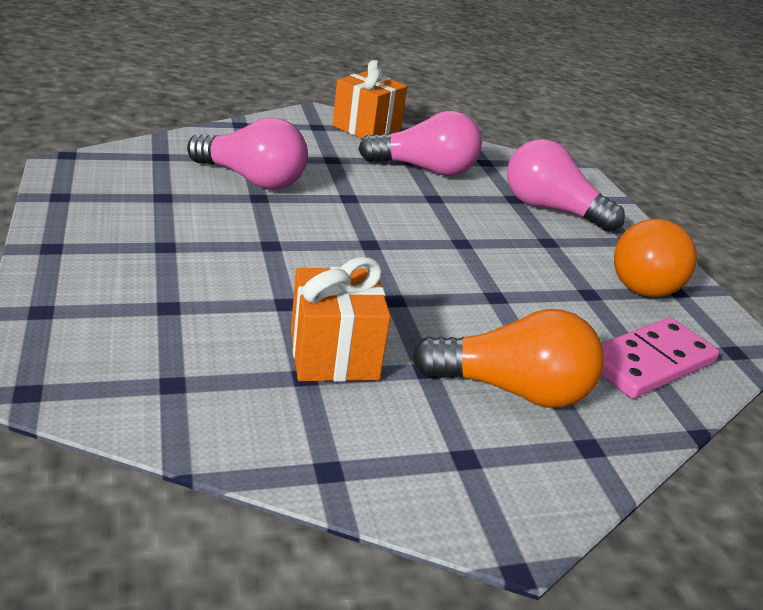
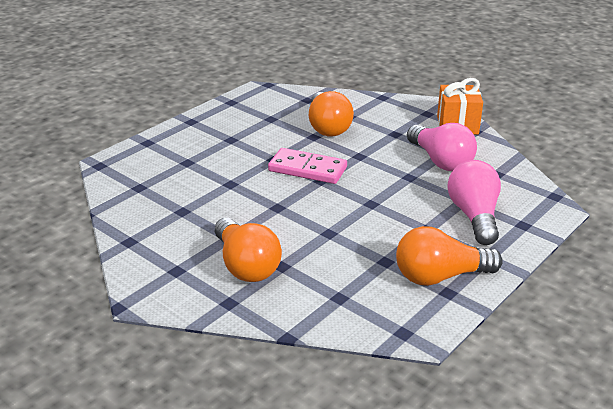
camera: 60 degrees right, 0 degrees up
(252, 179) = (327, 127): pink light bulb -> orange light bulb
(334, 355) = (207, 211): orange gift -> none
(649, 362) = (338, 302): pink domino -> pink domino (307, 169)

